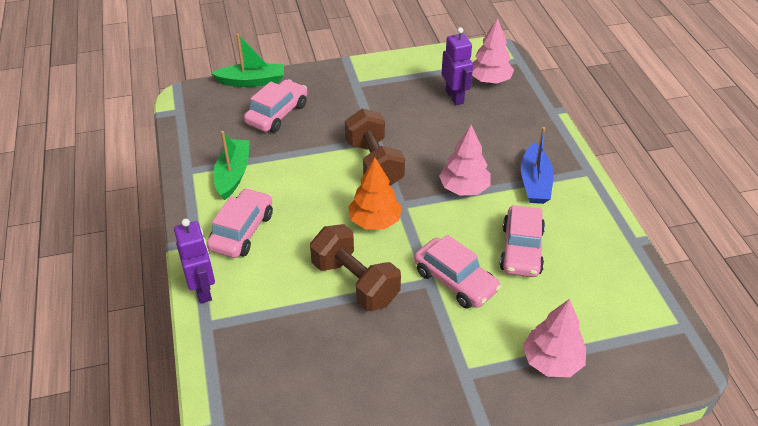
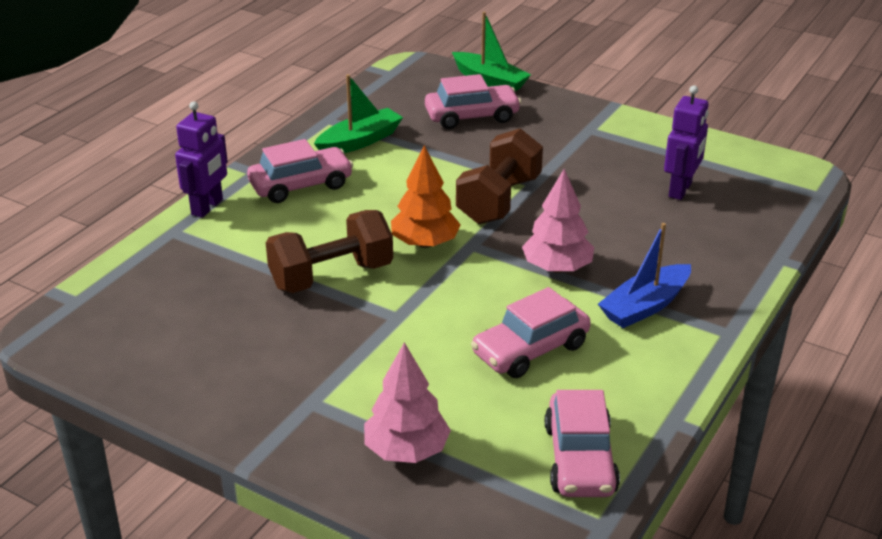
camera: 45 degrees right, 10 degrees down
(355, 282) = (331, 276): brown dumbbell -> brown dumbbell turned 60 degrees clockwise
(455, 281) = (422, 331): pink car -> pink car (580, 459)
(489, 80) = (748, 195): pink tree -> none

